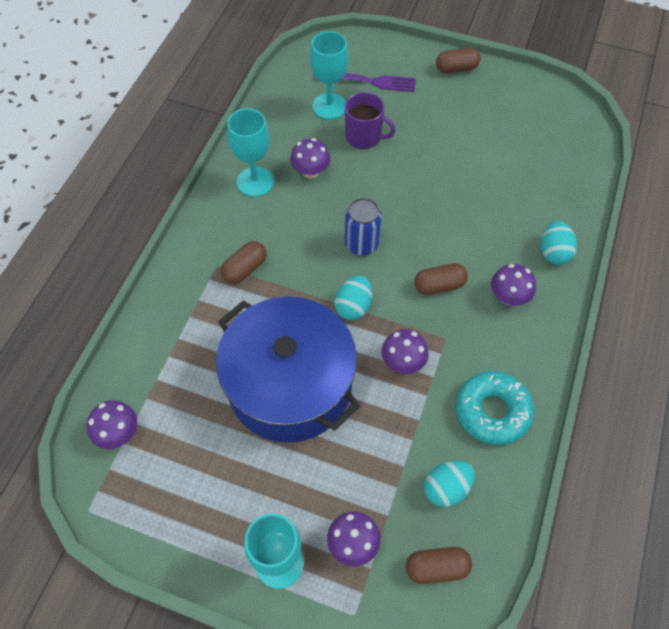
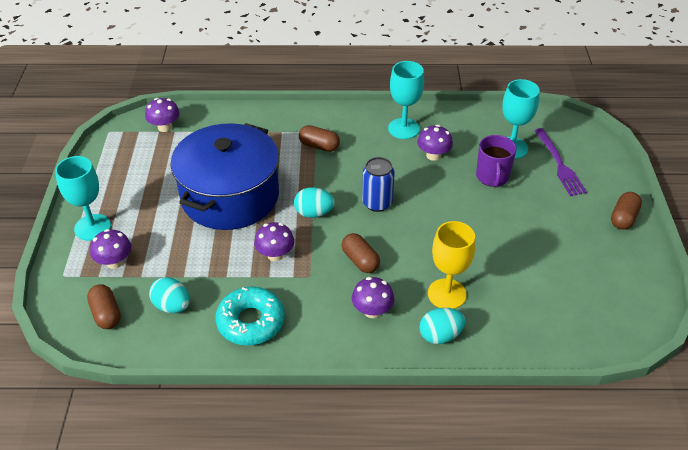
camera: 70 degrees right, 15 degrees down
(456, 69) = (623, 218): brown capsule -> brown capsule turned 60 degrees clockwise
(505, 229) = (447, 294): none -> yellow goblet

